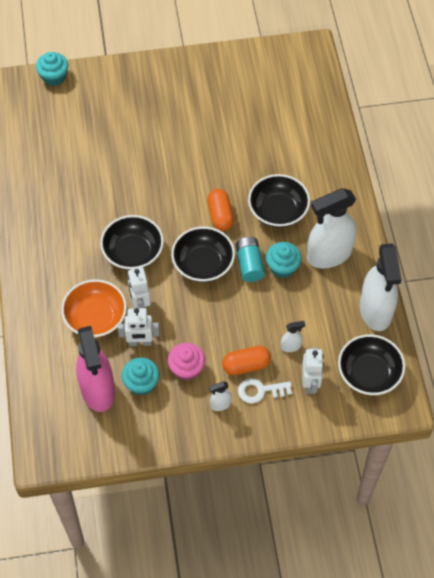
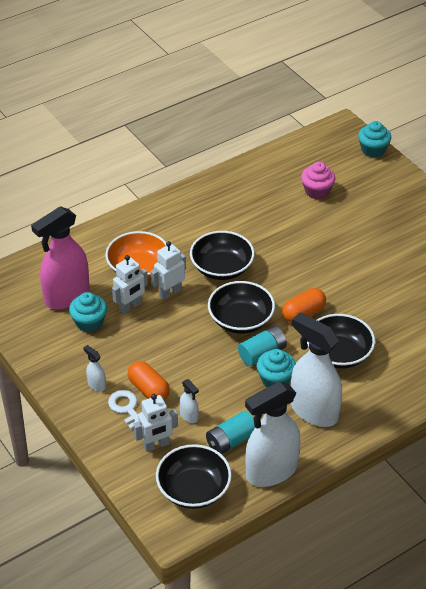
camera: 65 degrees right, 15 degrees down
(140, 342) = (130, 307): white robot -> white robot turned 105 degrees counterclockwise
(186, 368) = (121, 348): pink cupcake -> pink cupcake (317, 191)
(332, 326) = (231, 441): none -> turquoise battery

